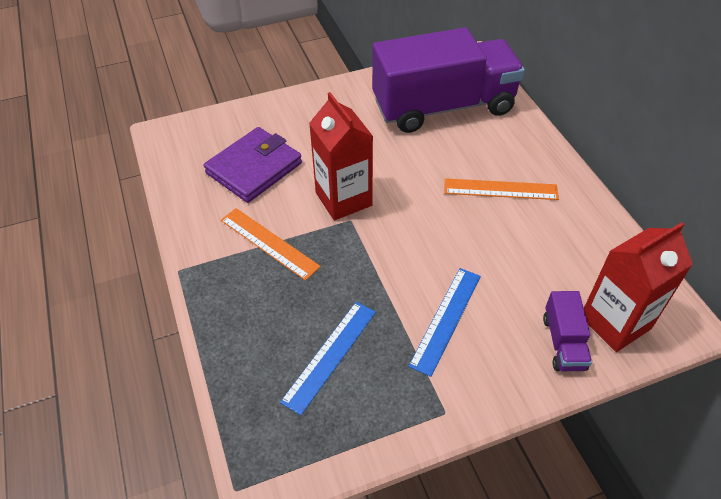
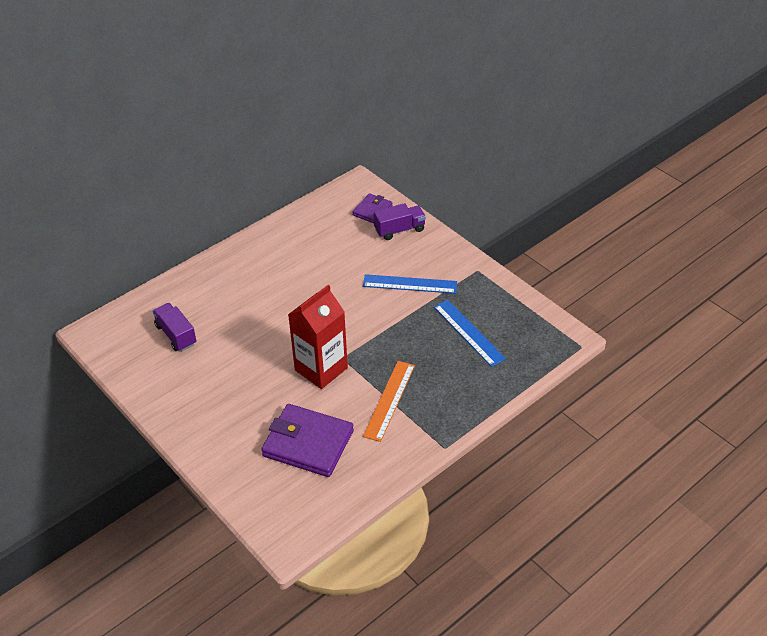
camera: 110 degrees left, 5 degrees down
(330, 355) = (469, 332): blue ruler -> blue ruler turned 45 degrees clockwise
(443, 107) = (176, 335): purple truck -> purple truck, size x0.41
(500, 189) = (271, 280): orange ruler -> none
(615, 322) = (372, 210): red carton -> purple wallet

